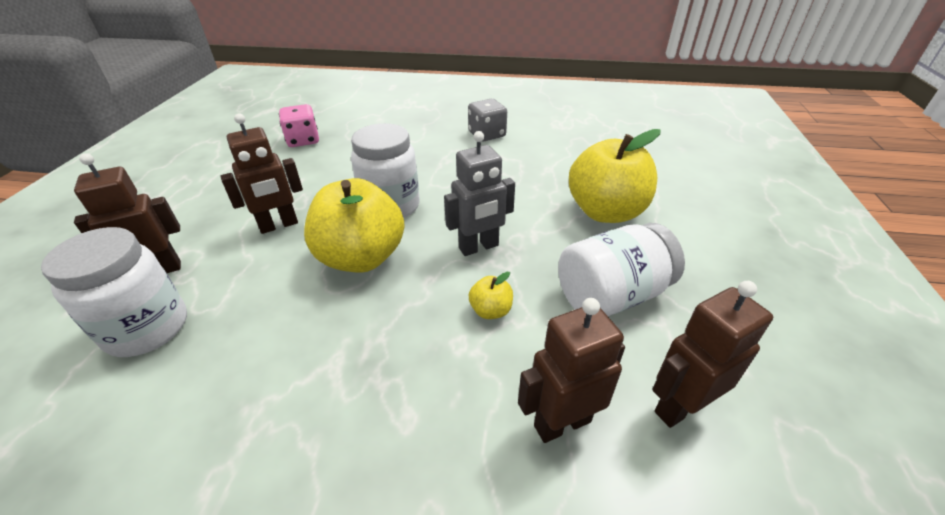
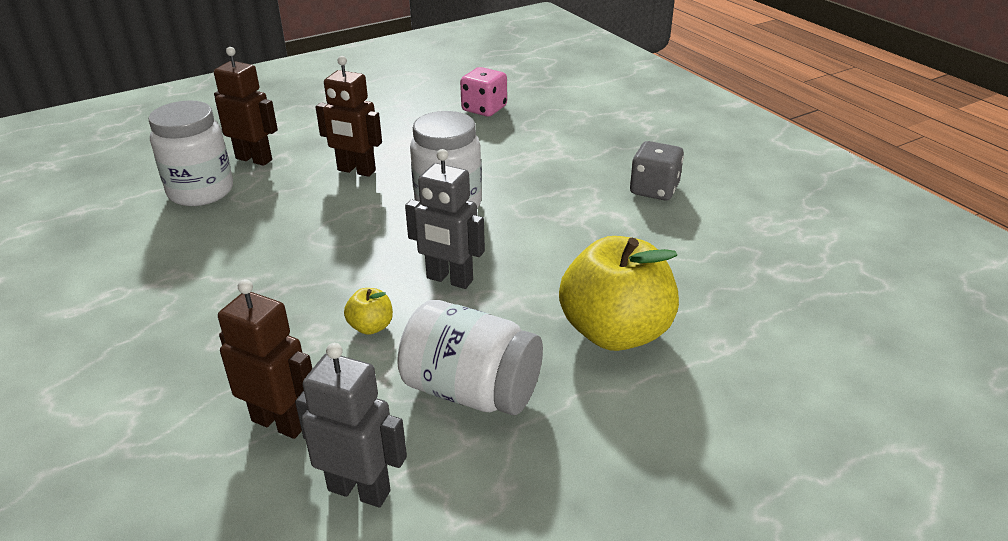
camera: 50 degrees right, 5 degrees down
(361, 257) = (363, 229): yellow apple -> none
(680, 407) = (359, 490): brown robot -> grey robot

